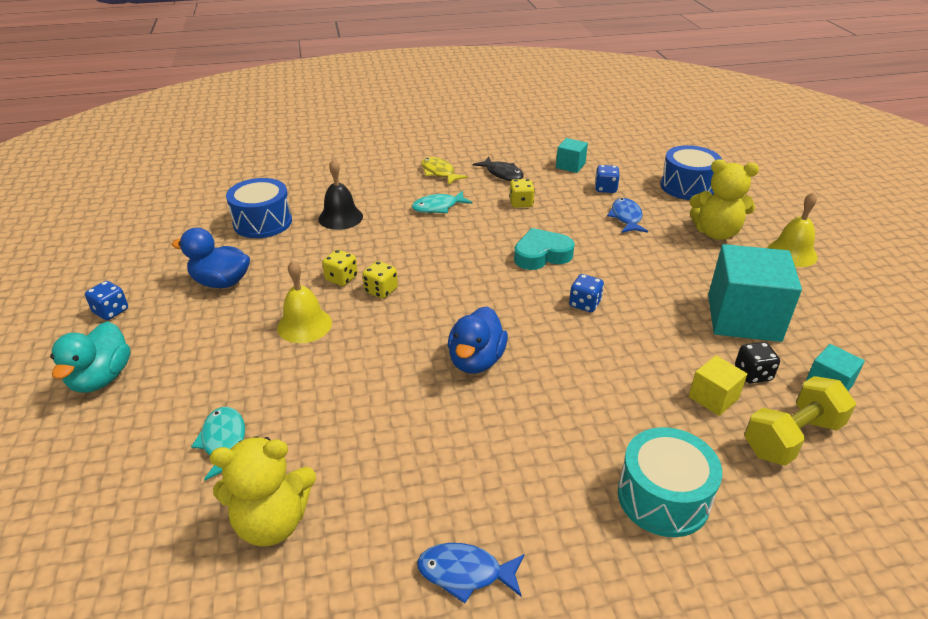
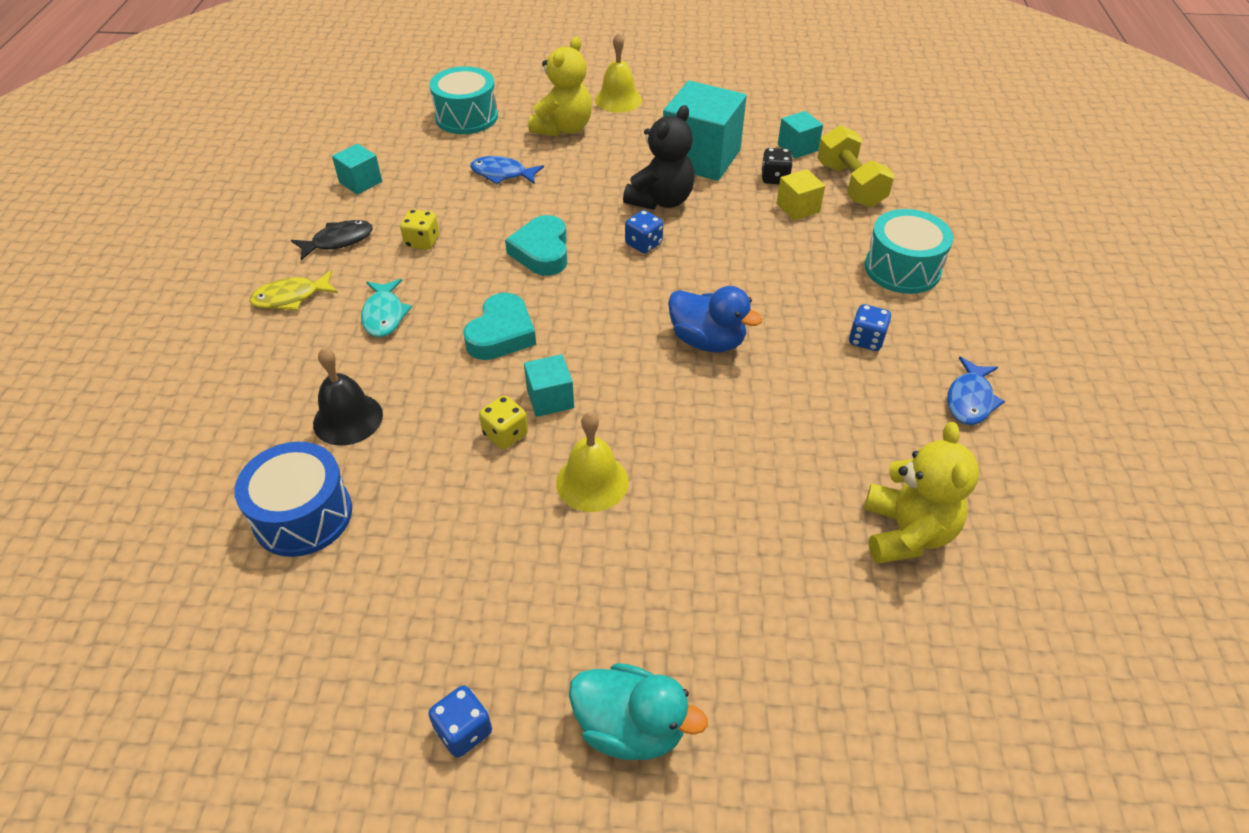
camera: 75 degrees left, 10 degrees up
(221, 282) = (450, 575): blue duck -> none
(224, 442) = (786, 574): turquoise fish -> none
(381, 290) = (550, 399): yellow dice -> turquoise cube
(439, 256) = (501, 334): none -> turquoise heart
(605, 189) = (433, 171): blue dice -> blue dice (866, 340)
(654, 304) = (661, 200): none -> black teddy bear
(687, 186) = (466, 117): blue drum -> turquoise drum

